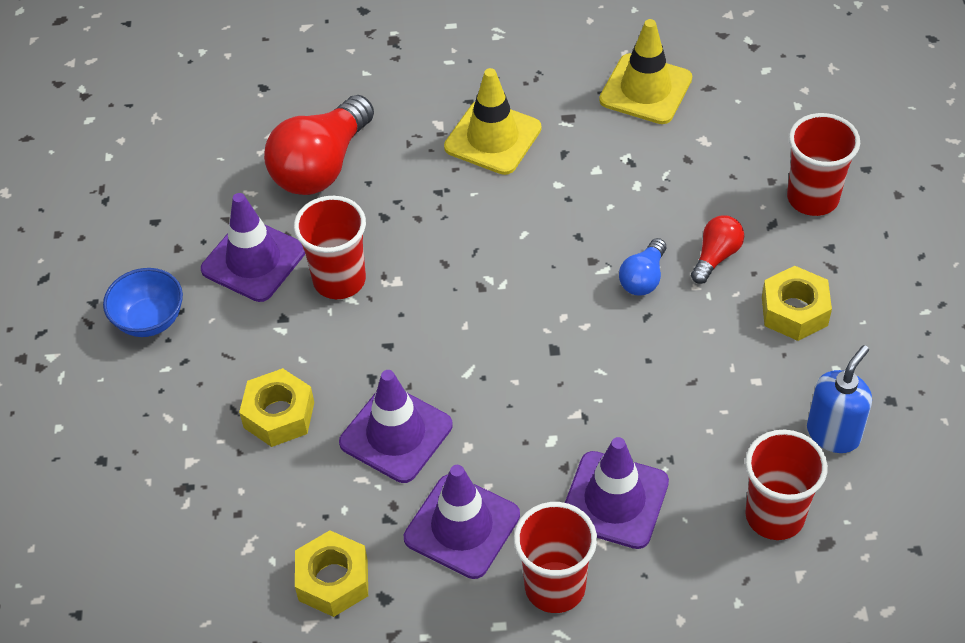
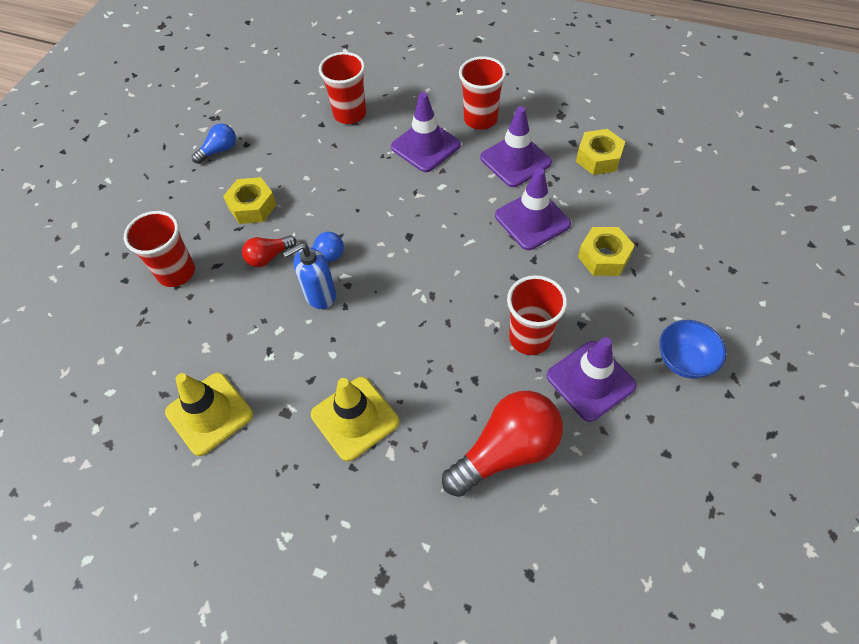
camera: 155 degrees left, 5 degrees up
(833, 433) = (289, 139): blue soap dispenser -> blue soap dispenser (319, 295)
(919, 374) = (219, 150): none -> blue light bulb

